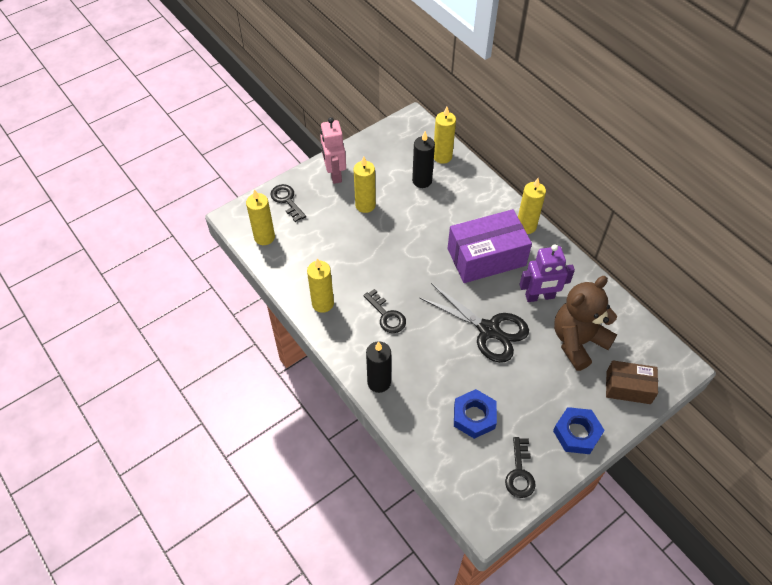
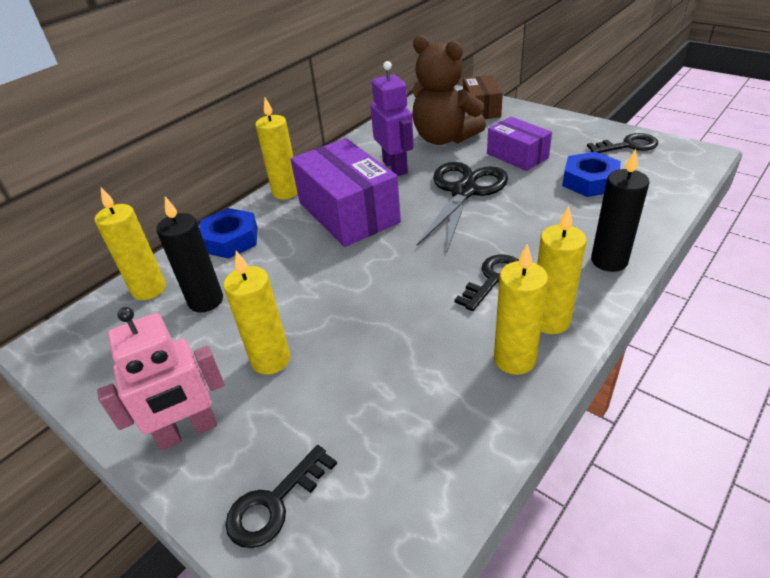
camera: 100 degrees left, 15 degrees down
(264, 237) = (395, 514): yellow candle -> yellow candle (550, 321)
(530, 383) = (517, 156): none -> purple box
(577, 433) = (554, 125): blue nut -> blue nut (230, 240)

